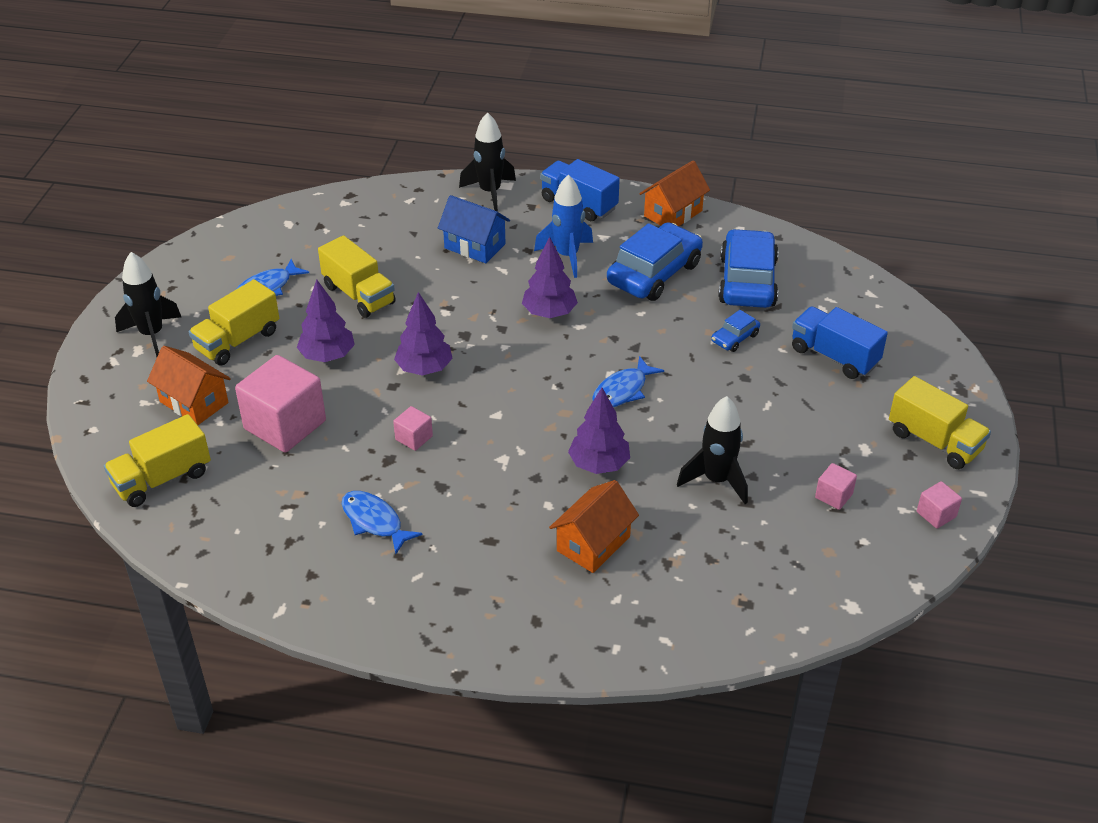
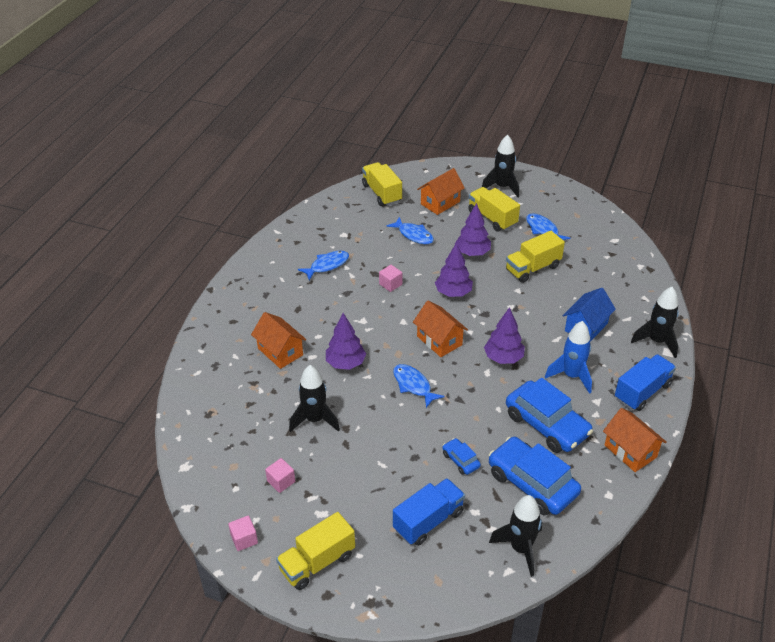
camera: 100 degrees right, 0 degrees up
(285, 425) = (413, 235): pink cube -> blue fish
(529, 374) = (439, 340): none -> orange house
(747, 281) = (532, 483): blue car -> blue car turned 150 degrees counterclockwise
(838, 286) = (520, 548): none -> black rocket

